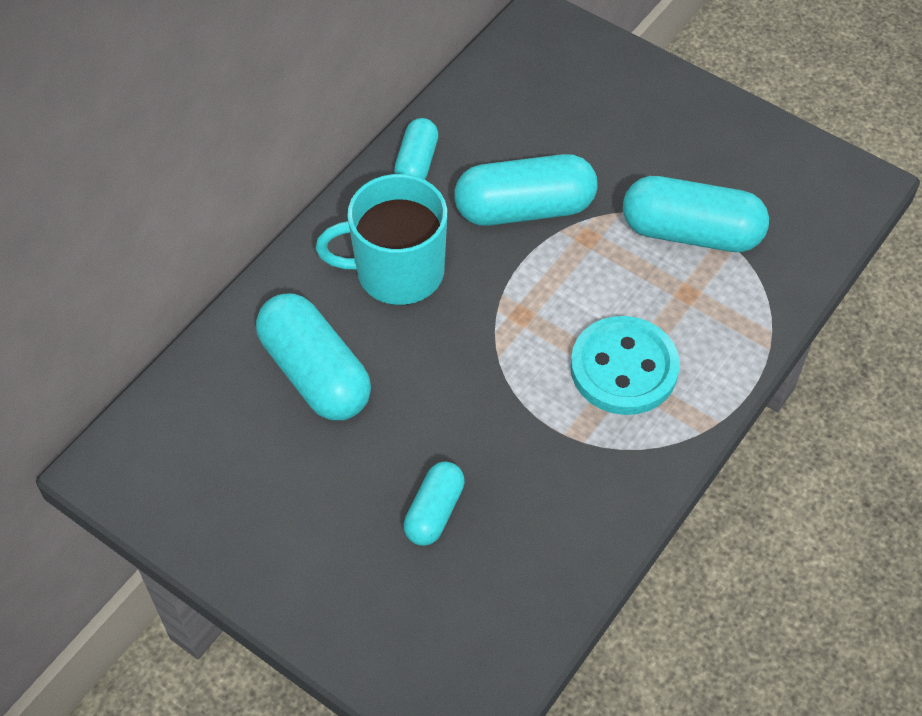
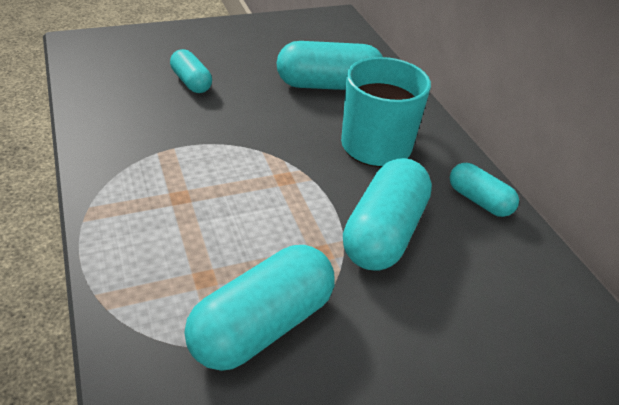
camera: 120 degrees right, 15 degrees down
(624, 368) = (184, 200): turquoise button -> none

